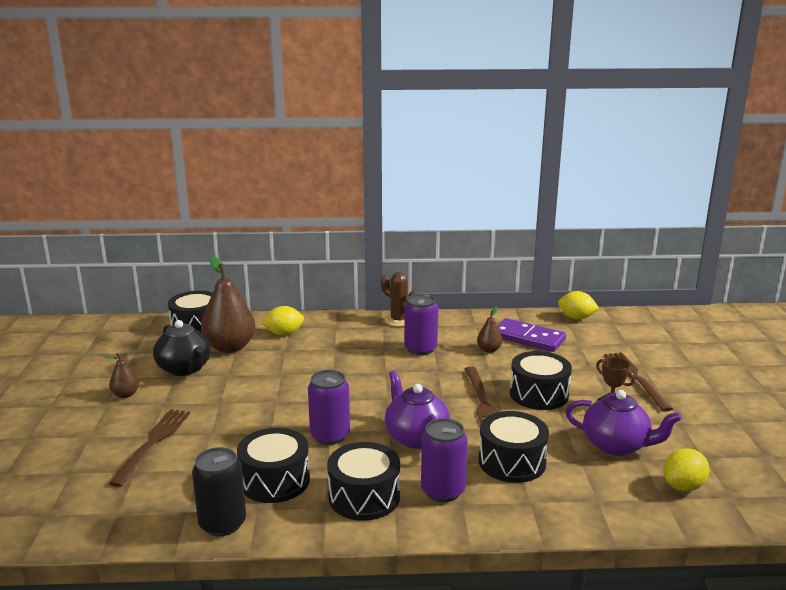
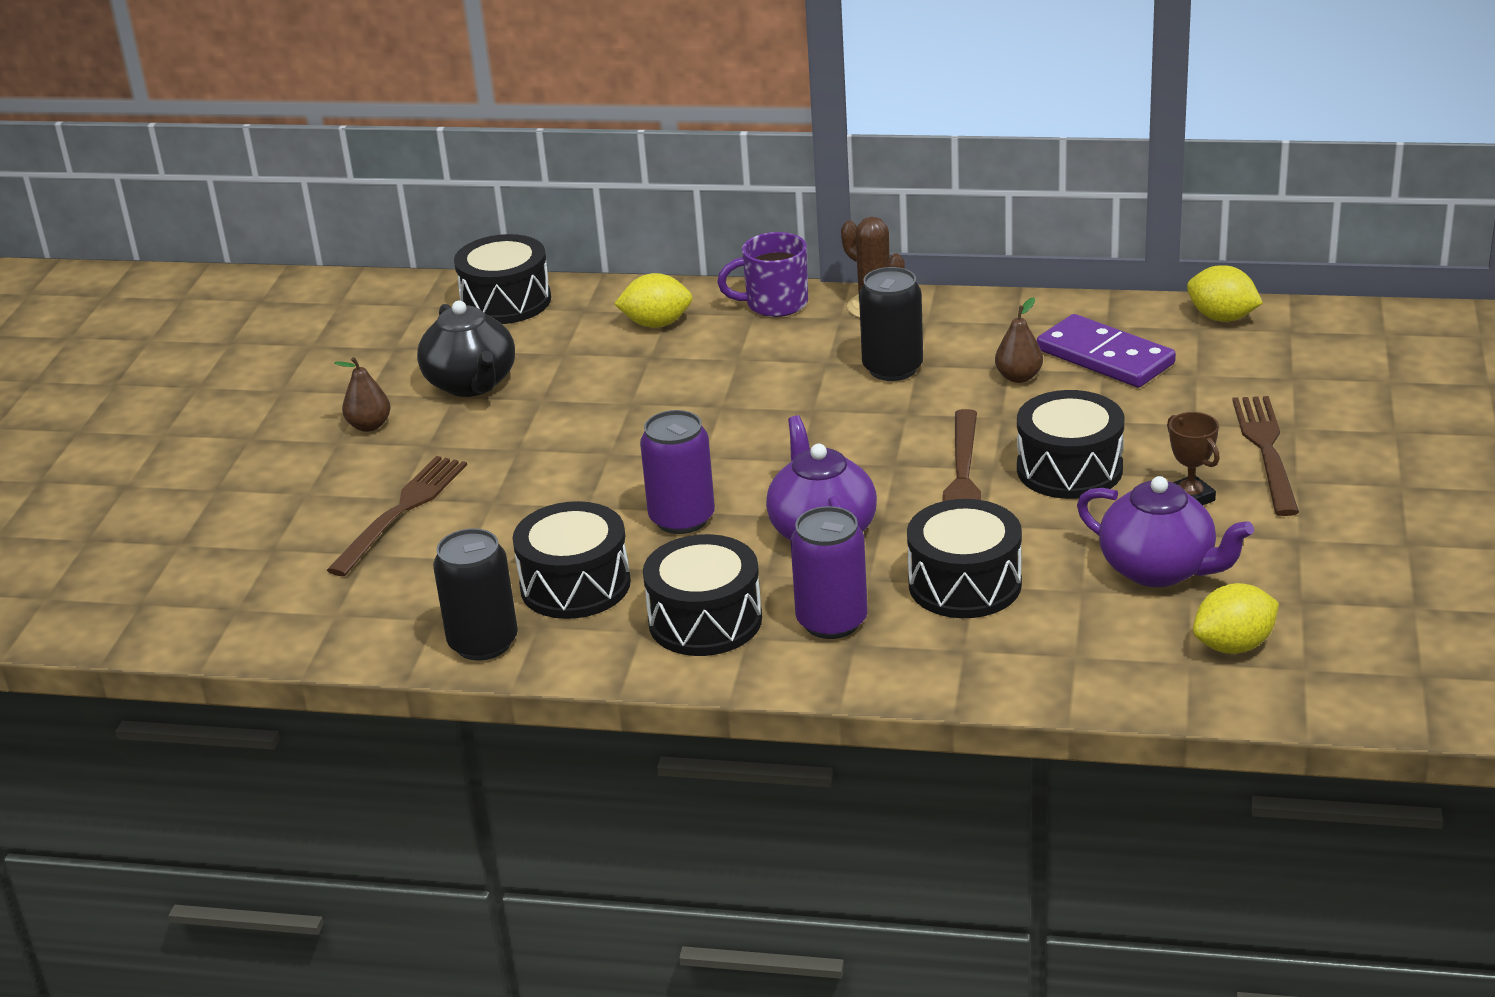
camera: 15 degrees right, 10 degrees up
(230, 347) = (556, 347): brown pear -> none
(345, 321) = (774, 304): none -> purple mug
(420, 349) = (892, 368): purple can -> black can

